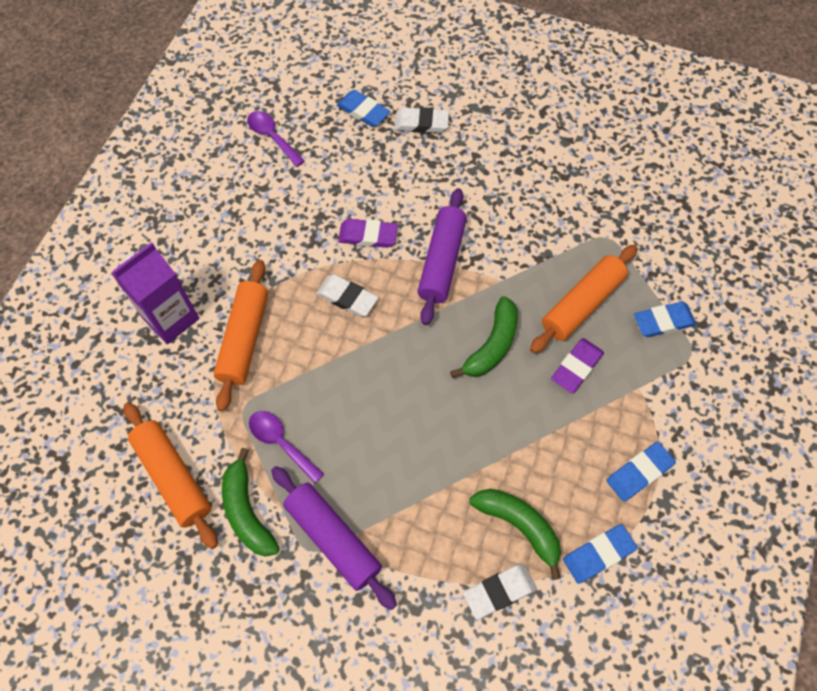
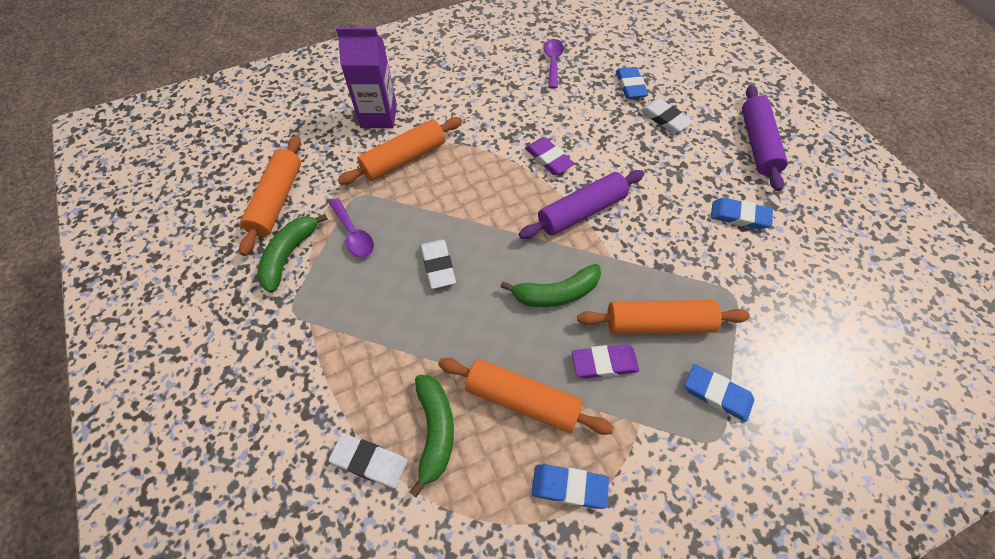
camera: 45 degrees right, 5 degrees down
(281, 443) = (353, 234): purple spoon -> purple spoon turned 150 degrees clockwise
(333, 538) = (313, 318): purple rolling pin -> purple rolling pin (757, 144)
(347, 297) = (492, 184): white eraser -> white eraser (438, 266)
(552, 446) = (522, 400): none -> orange rolling pin
(598, 554) = (468, 513): blue eraser -> blue eraser (739, 216)

